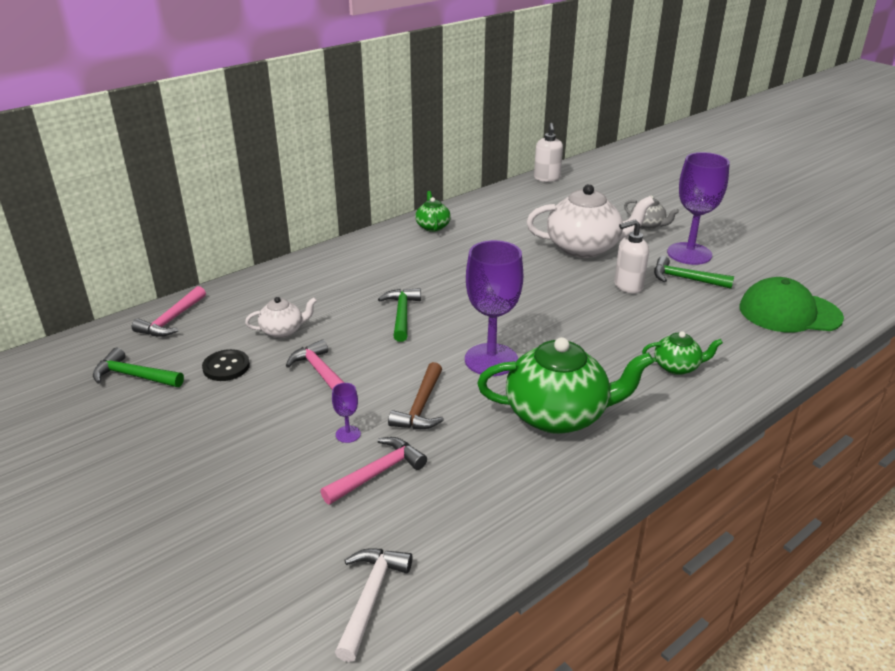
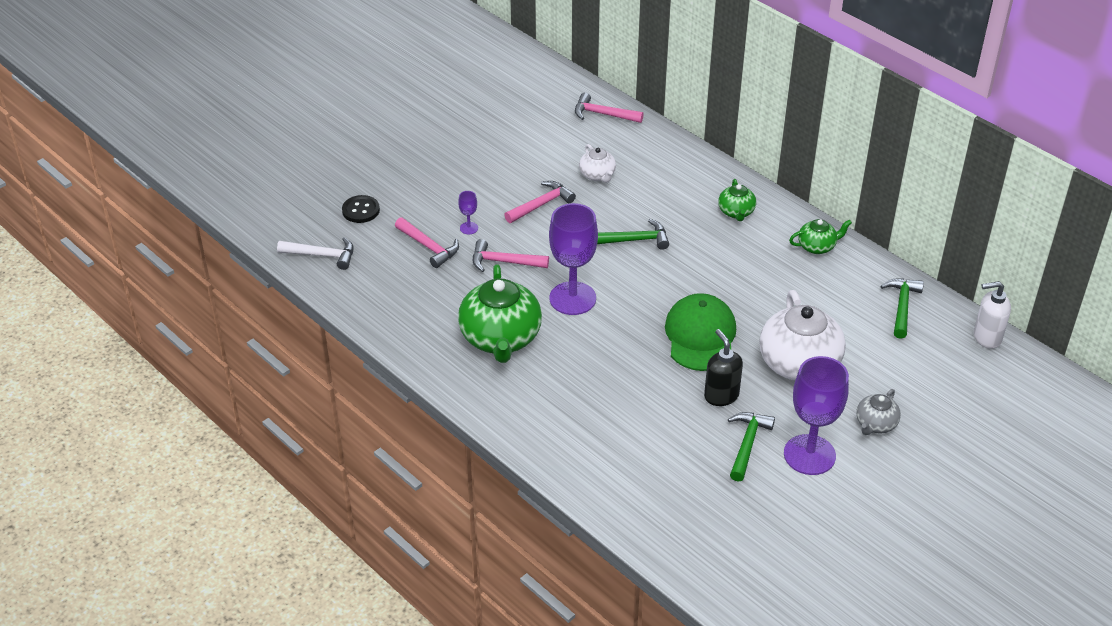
camera: 85 degrees right, 10 degrees up
(134, 376) = (526, 115): green hammer -> green hammer (902, 307)
(226, 367) = (543, 155): black button -> black button (361, 210)
(421, 406) = (504, 262): brown hammer -> pink hammer
(627, 286) = (721, 395): white soap dispenser -> black soap dispenser
(677, 367) = (578, 419): green teapot -> green teapot (736, 212)
(789, 312) = (692, 522): green cap -> green cap (700, 336)

